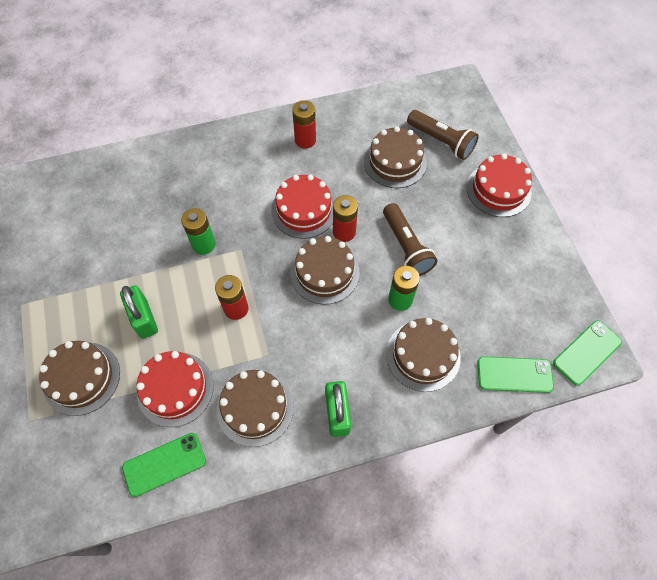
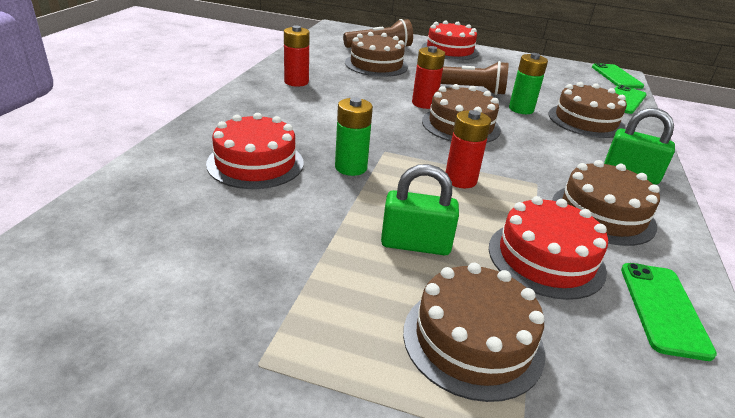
camera: 60 degrees left, 30 degrees down
(304, 210) = (376, 109): red cake -> red cake (255, 163)

